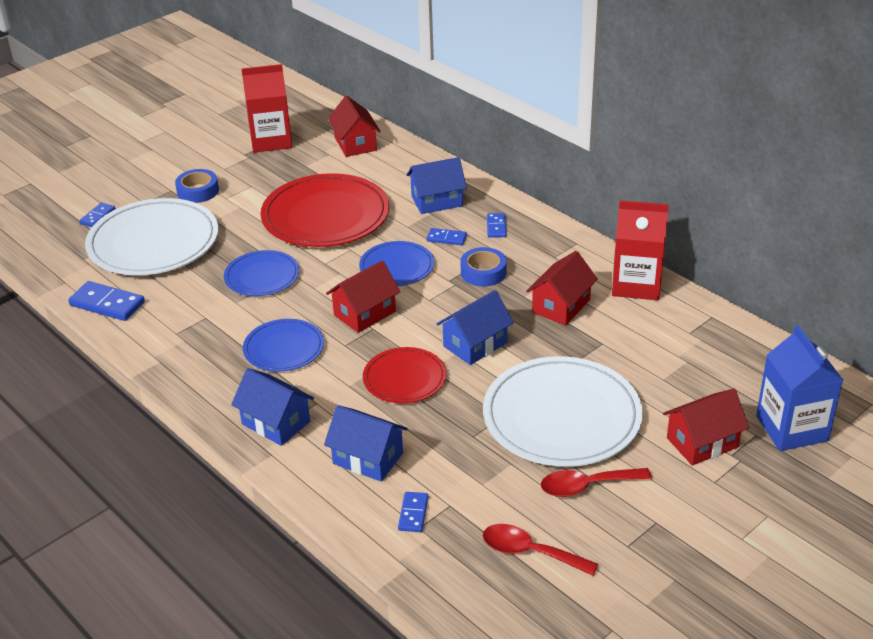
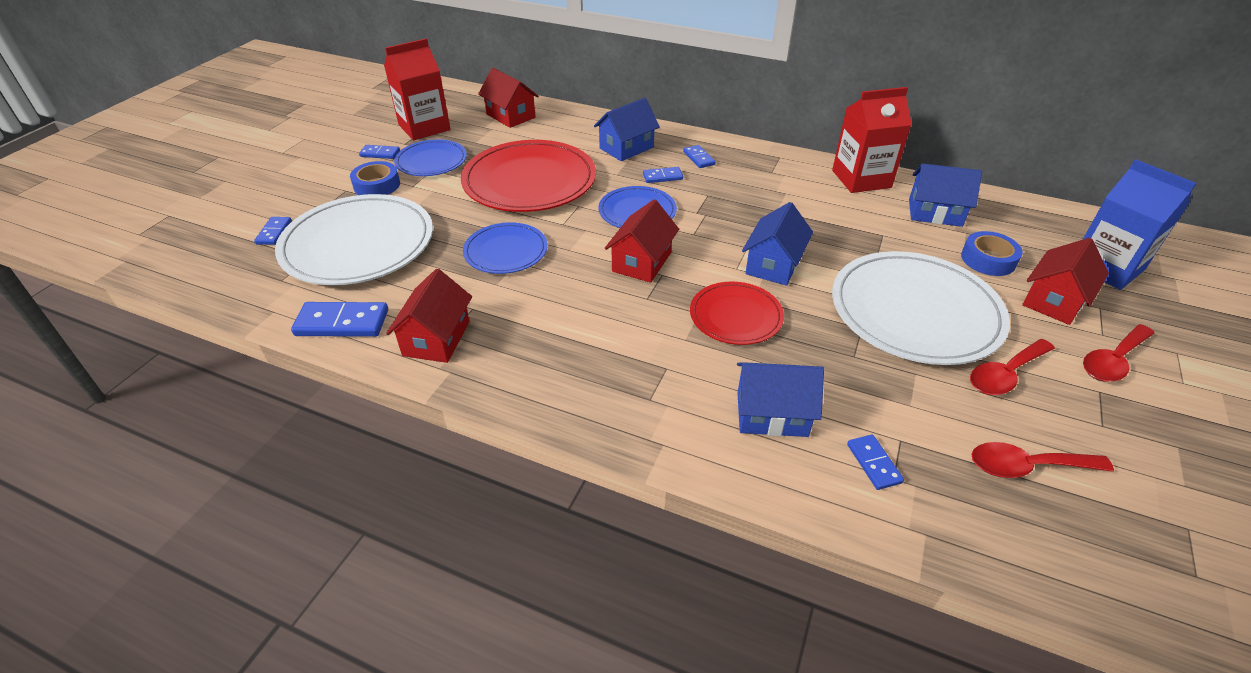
camera: 25 degrees left, 5 degrees up
(218, 160) = (380, 154): none -> blue domino
(276, 423) = (639, 404): blue house -> blue house (935, 213)
(284, 348) = (585, 319): blue plate -> blue plate (431, 161)
(483, 272) = (722, 198): blue tape -> blue tape (988, 259)
(561, 306) = (817, 211): red house -> red house (436, 338)
(697, 504) = (1112, 361): none -> red spoon

